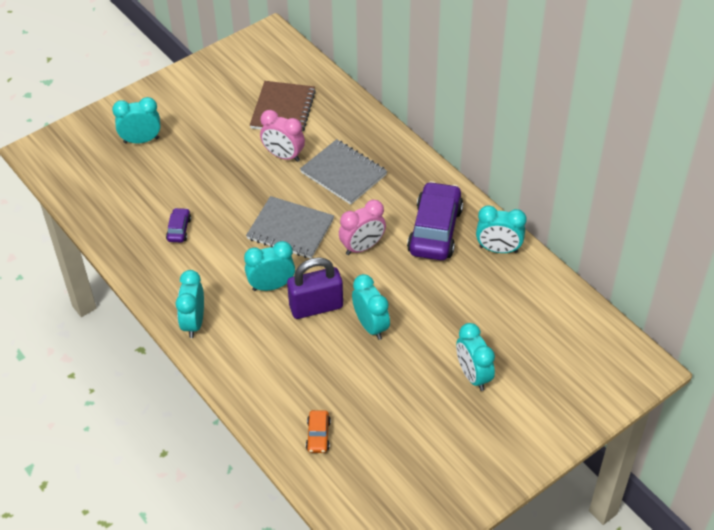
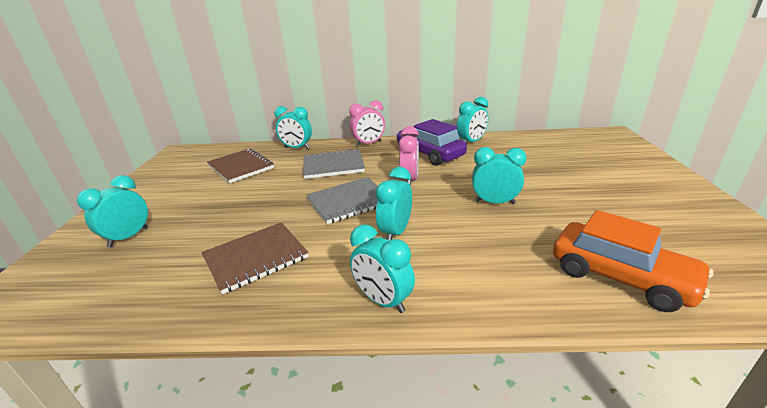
camera: 50 degrees left, 20 degrees down
(179, 229) = (256, 258): purple car -> brown notebook
(283, 156) = (278, 180): pink clock -> pink clock (369, 143)
(316, 307) = (446, 219): purple padlock -> none
(318, 435) = (620, 277): orange car -> orange car, size x2.22
(473, 375) = (584, 180): turquoise clock -> turquoise clock (297, 148)

